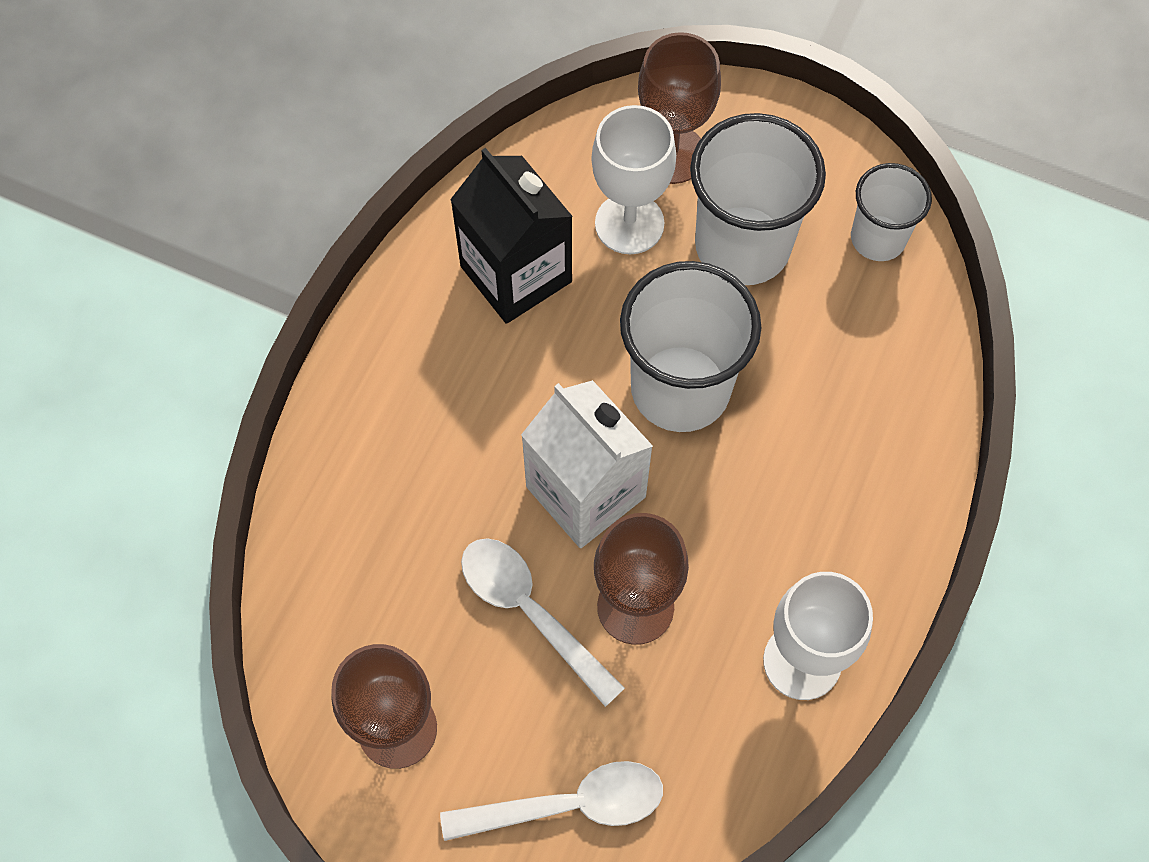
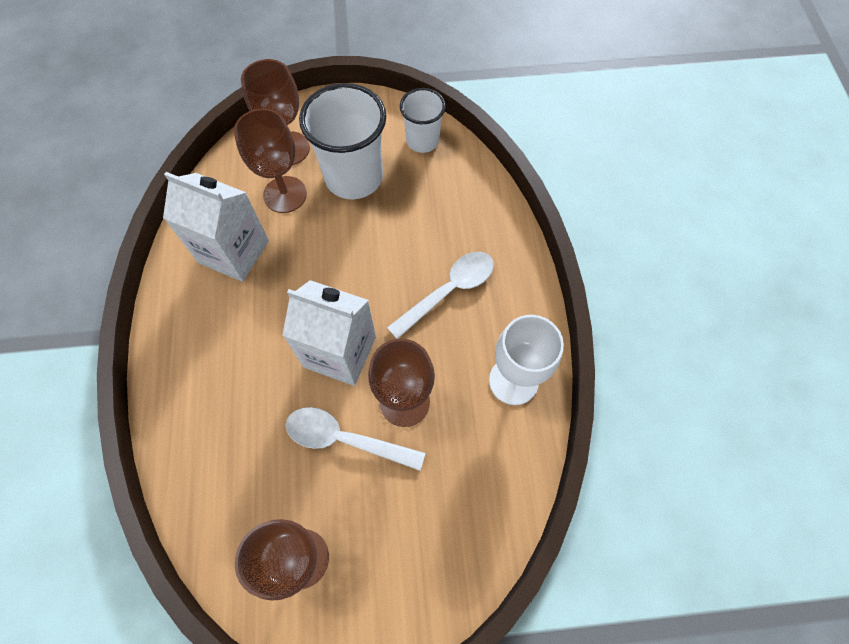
camera: 30 degrees left, 0 degrees up
(516, 274) = (234, 252): black carton -> white carton
(568, 805) = (431, 543): white spoon -> white spoon (448, 291)
(629, 223) = (285, 194): white goblet -> brown goblet
(680, 388) = (362, 267): white cup -> none

